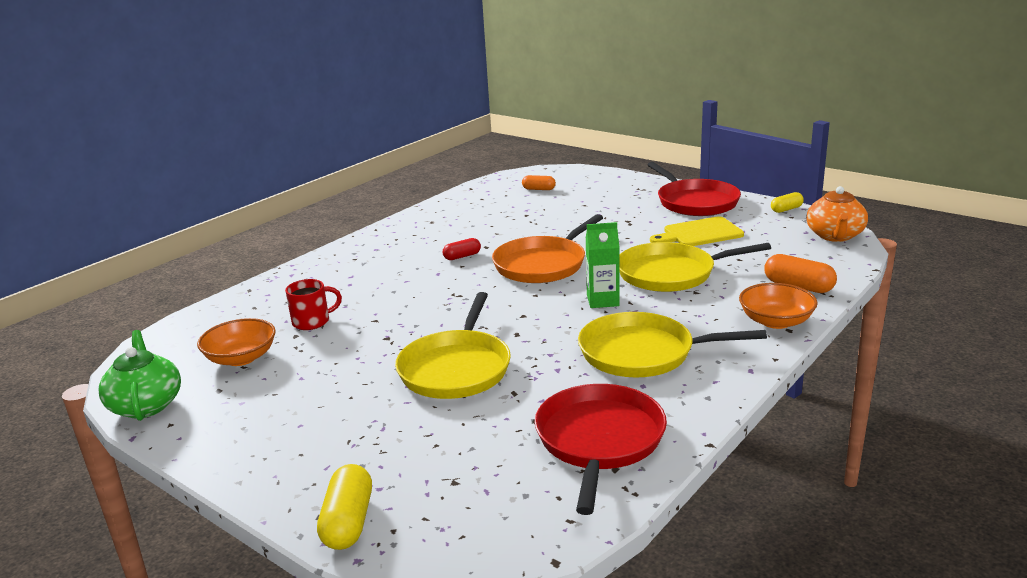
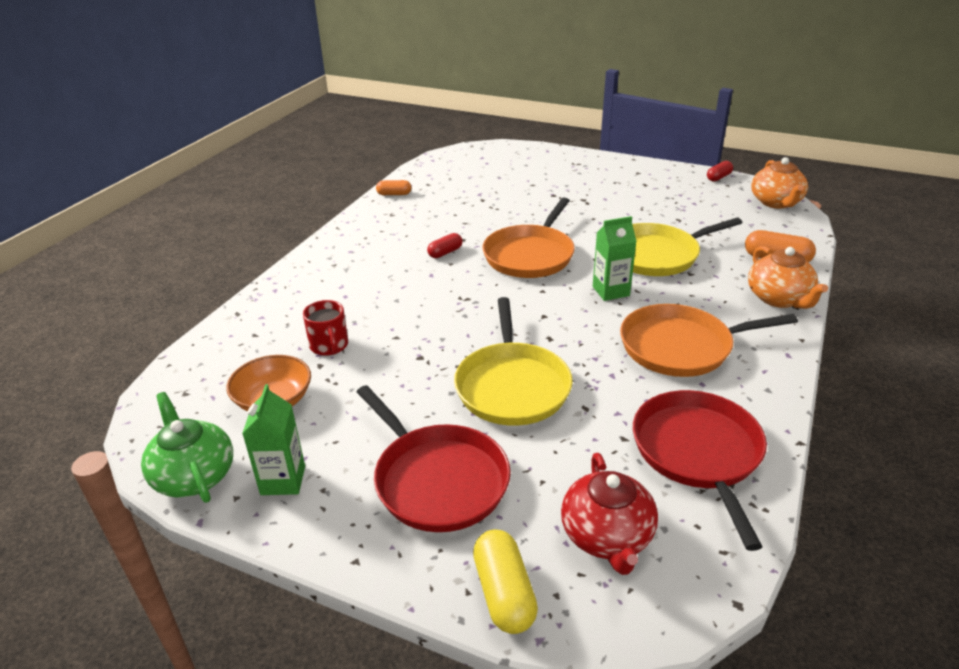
camera: 15 degrees left, 10 degrees up
(214, 417) = (283, 480): none -> green carton
(312, 321) = (329, 346): red mug -> red mug turned 105 degrees clockwise
(467, 494) = (607, 536): none -> red teapot
(538, 189) = (478, 170): orange capsule -> orange capsule (394, 194)
(642, 353) = (681, 346): yellow pan -> orange pan
(695, 202) = (633, 175): red pan -> red pan (437, 479)
(699, 233) = (657, 209): yellow cutting board -> none
(776, 321) = (779, 298): orange bowl -> orange teapot
(786, 209) = (718, 177): yellow capsule -> red capsule

